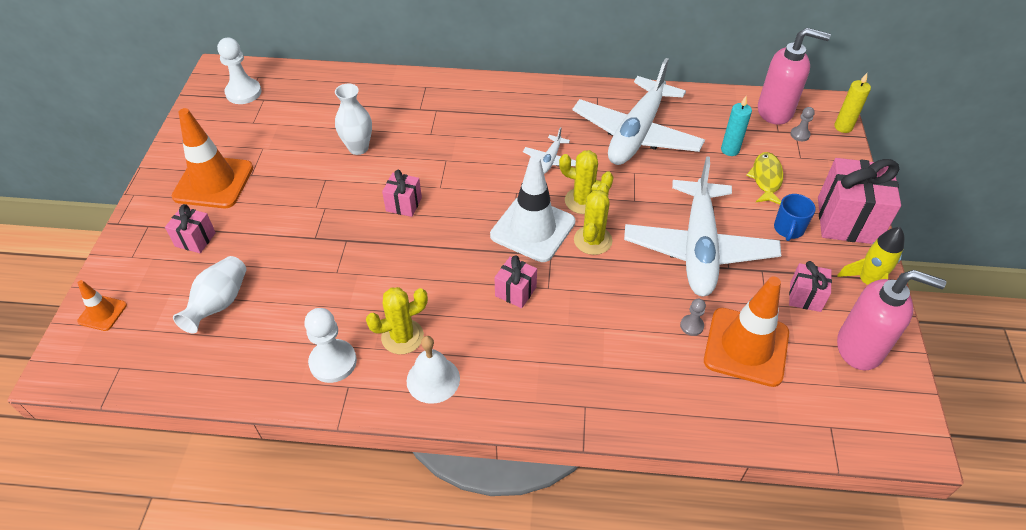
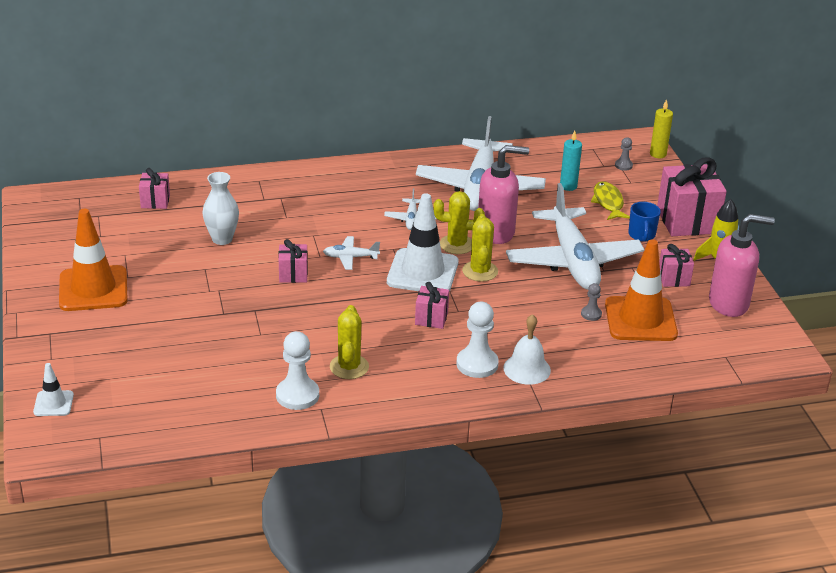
camera: 20 degrees left, 15 degrees down
(102, 313) = (53, 403): orange traffic cone -> white traffic cone
(195, 239) = (106, 335): pink gift -> pink gift (155, 201)
(219, 303) = (164, 376): white vase -> none
(243, 92) = (73, 213): white pawn -> white pawn (477, 364)
(402, 337) = (349, 367): yellow cactus -> yellow cactus turned 45 degrees counterclockwise
(433, 379) = (393, 389): white bell -> white bell (527, 369)
(469, 195) = (350, 257): none -> white plane
(775, 111) = (595, 151): pink soap dispenser -> pink soap dispenser (496, 232)

